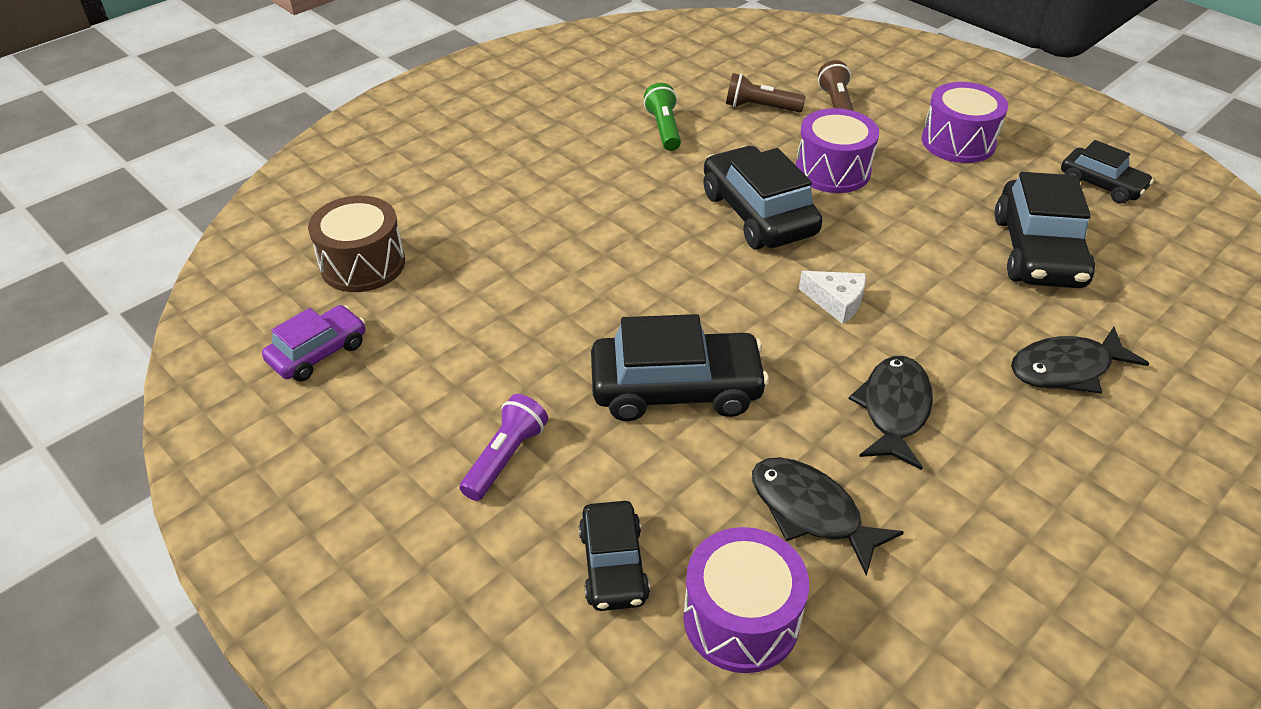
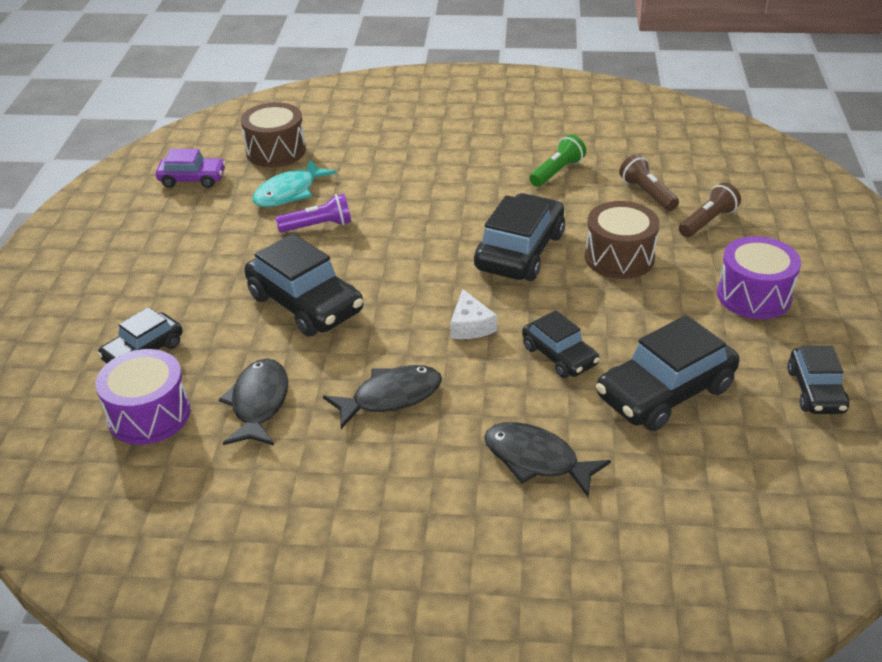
camera: 50 degrees right, 5 degrees down
(457, 296) = (289, 192): none -> turquoise fish
(506, 457) = (183, 276): purple flashlight -> purple flashlight (318, 226)
(832, 171) = (619, 257): purple drum -> brown drum
(935, 277) = (559, 355): none -> black car

